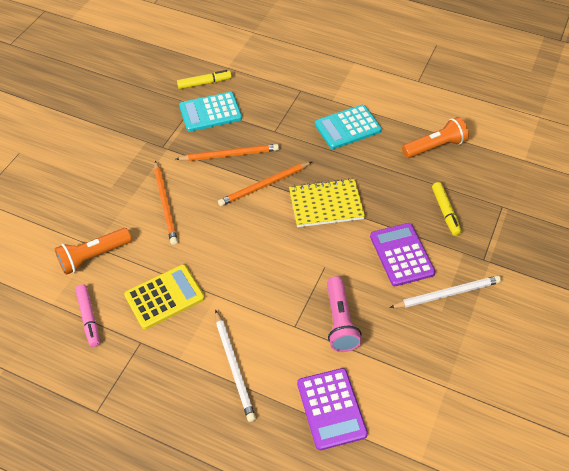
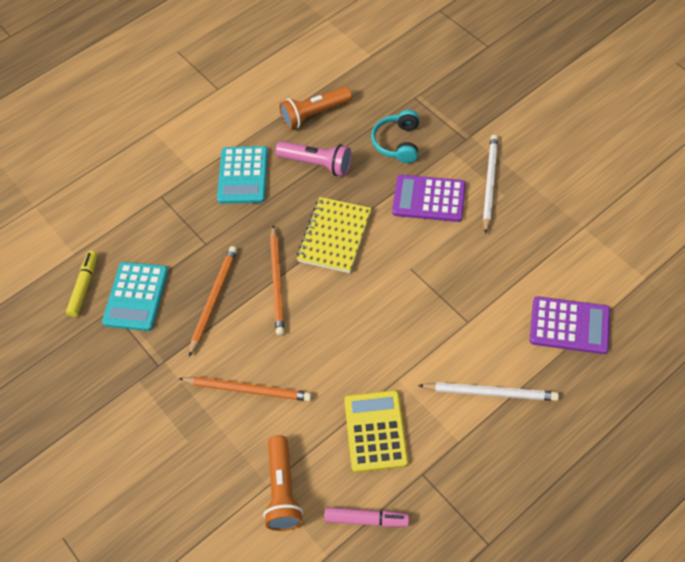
camera: 60 degrees left, 5 degrees up
(340, 322) = (480, 281): pink flashlight -> pink flashlight (317, 164)
(435, 146) = (314, 114): orange flashlight -> orange flashlight turned 120 degrees counterclockwise
(445, 212) = (397, 143): yellow marker -> turquoise headphones

